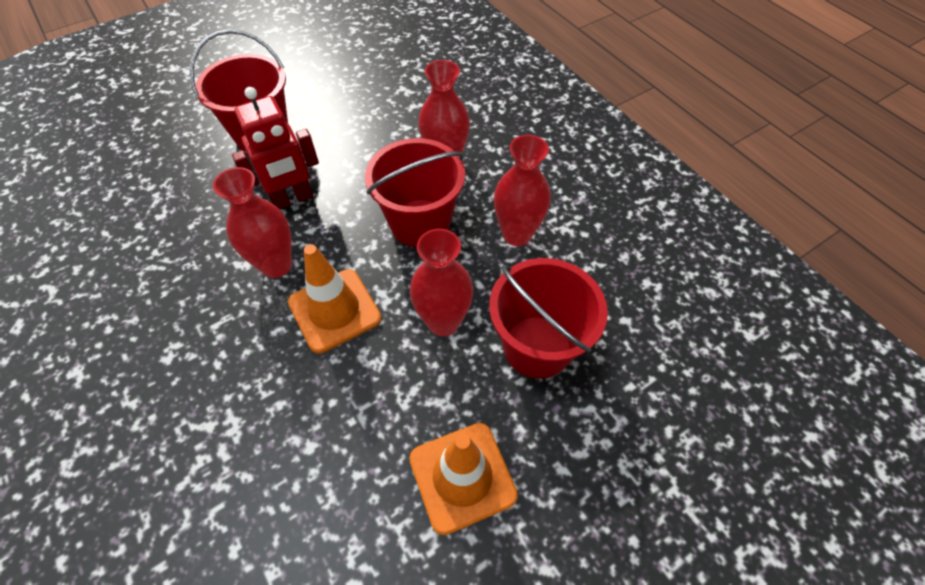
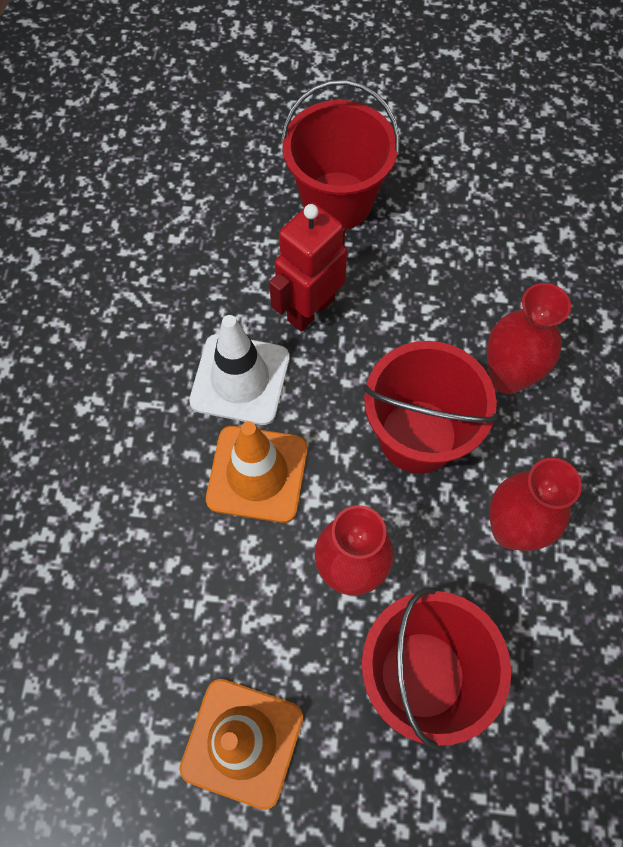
camera: 40 degrees right, 10 degrees up
(276, 265) = (240, 379): red vase -> white traffic cone
(293, 199) = (310, 309): red robot -> red robot turned 120 degrees clockwise

